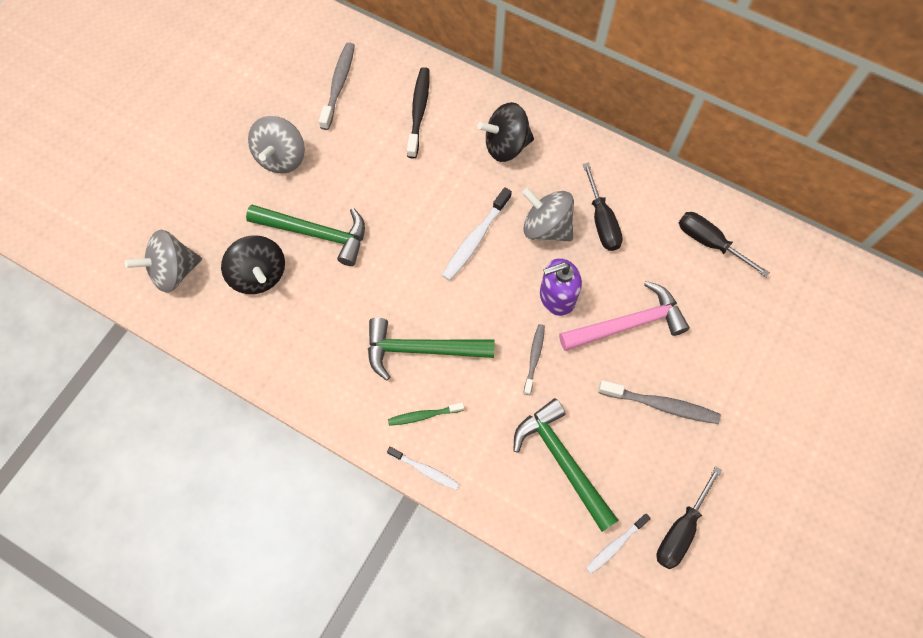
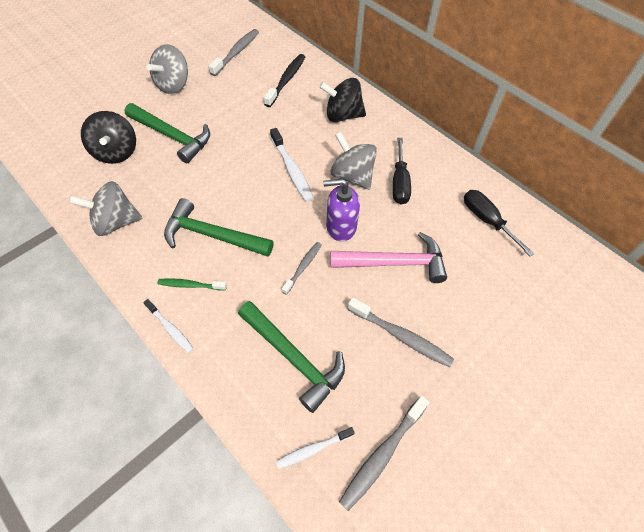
camera: 15 degrees right, 10 degrees down
(174, 271) = (57, 135): grey spinning top -> grey spinning top (115, 222)
(475, 239) = (292, 170): white toothbrush -> white toothbrush turned 75 degrees counterclockwise
(562, 461) = (293, 357): green hammer -> green hammer turned 150 degrees clockwise
(681, 529) = (382, 454): black screwdriver -> grey toothbrush

